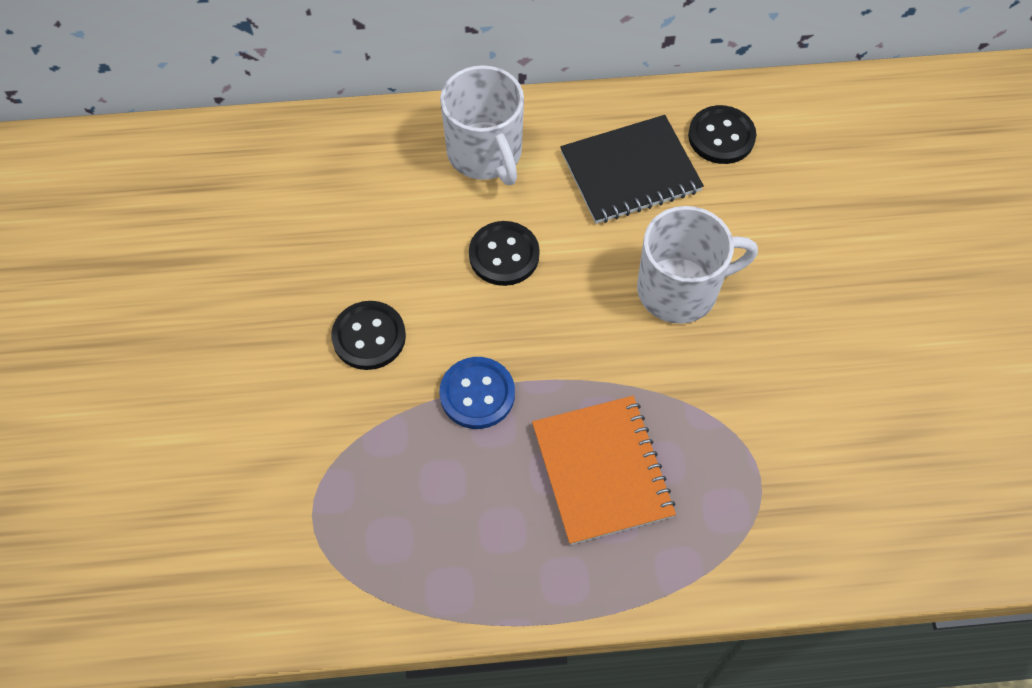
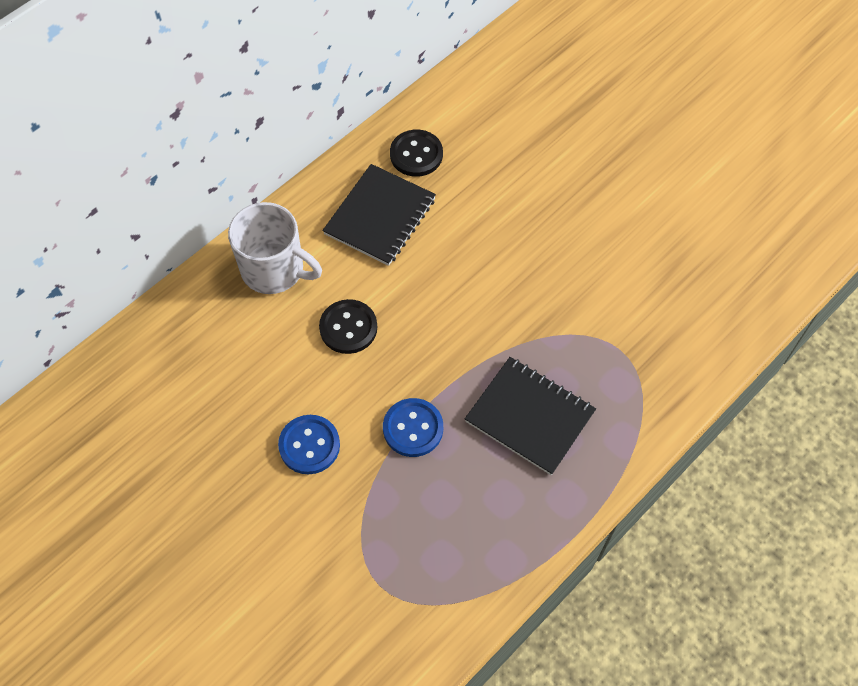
camera: 40 degrees left, 0 degrees up
(369, 337) = (309, 445): black button -> blue button
(602, 471) = (529, 417): orange notebook -> black notebook
(679, 290) = (477, 271): white mug -> none

